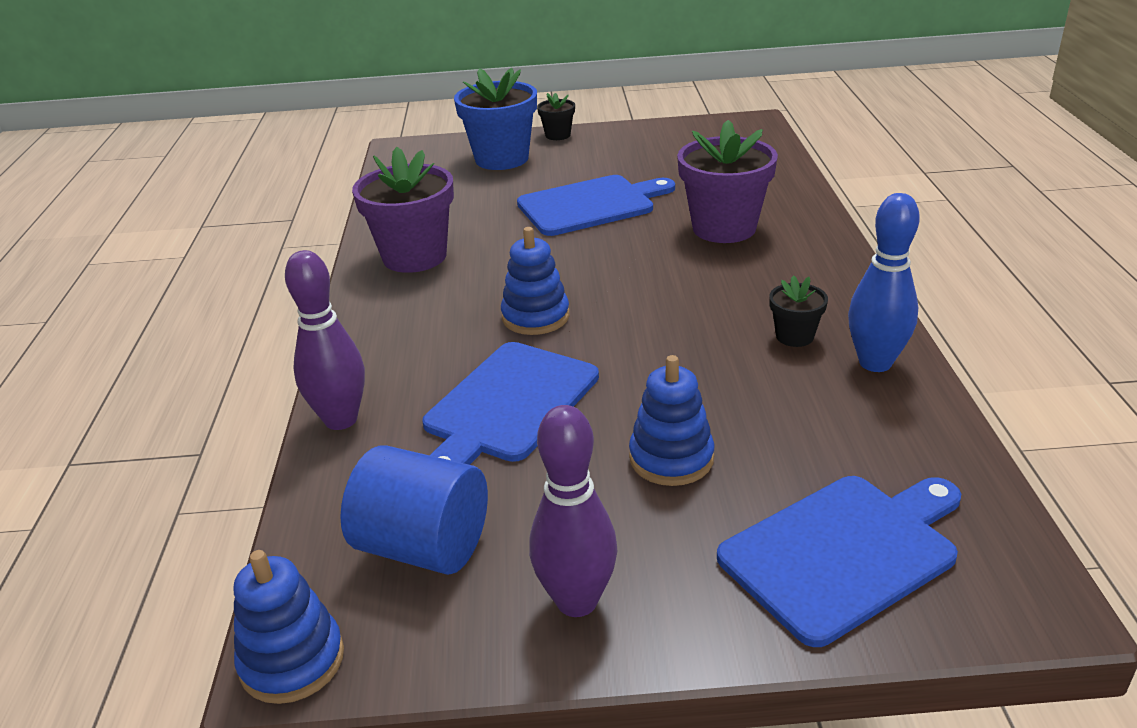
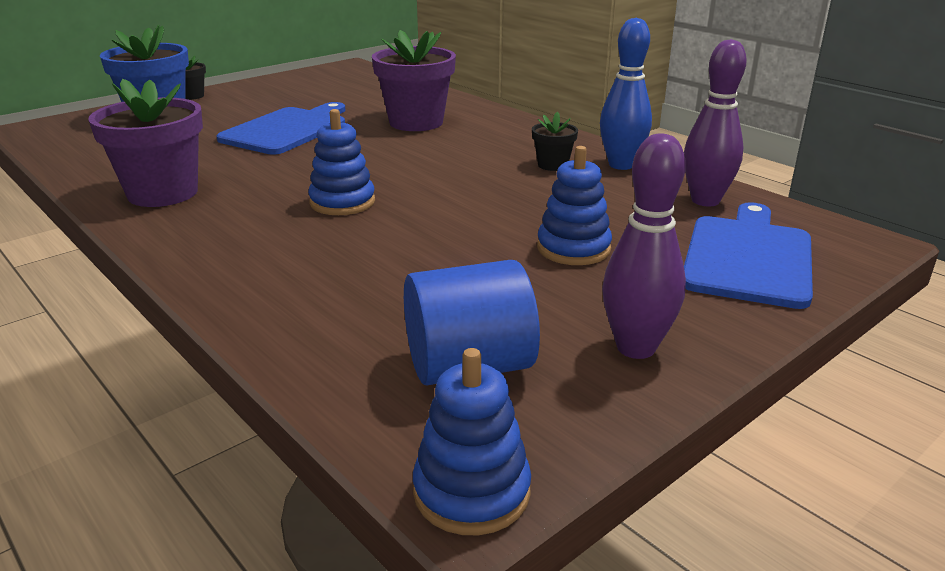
camera: 40 degrees left, 5 degrees down
(341, 420) = (256, 316): purple bowling pin -> purple bowling pin (705, 201)
(507, 406) = (403, 259): blue cutting board -> none

